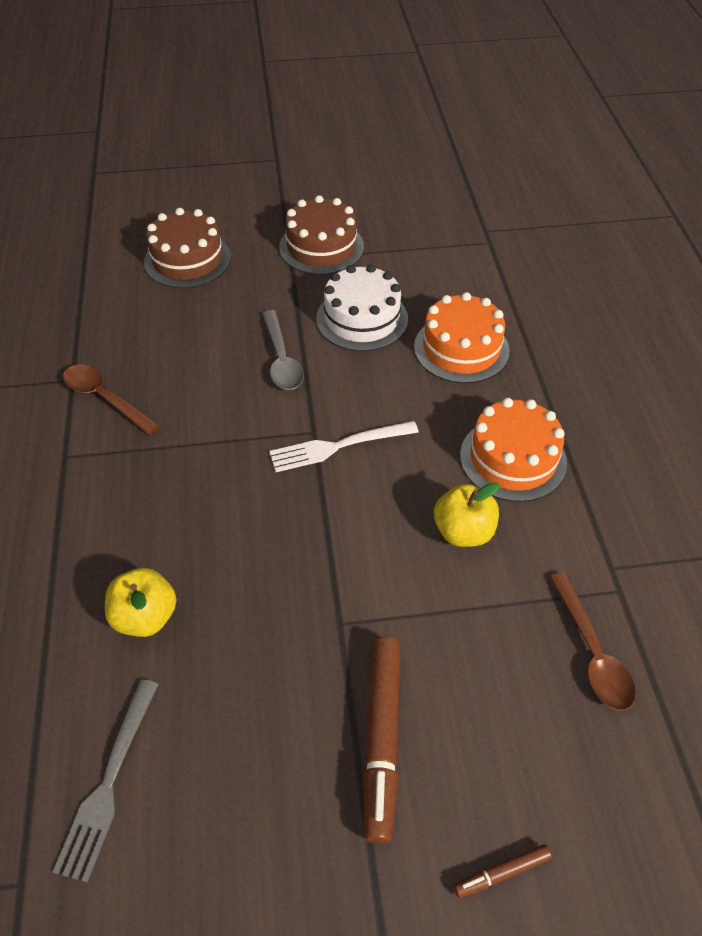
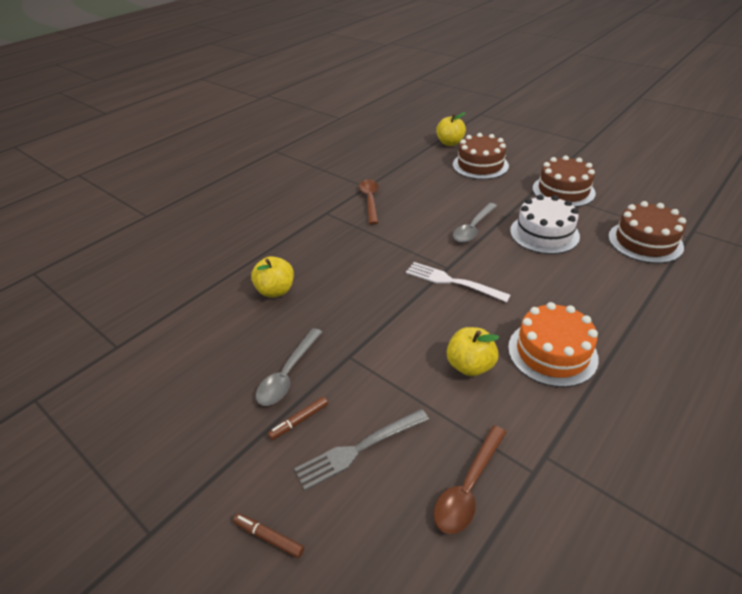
camera: 50 degrees right, 10 degrees down
(107, 243) = (450, 143): none -> yellow apple
(109, 783) = (183, 339): grey fork -> grey fork (358, 449)
(302, 702) = (288, 374): none -> grey spoon
(381, 739) = (299, 421): brown marker -> brown marker, size x0.47
(460, 270) = (645, 241): none -> brown cake
(461, 349) = (591, 279): orange cake -> none

